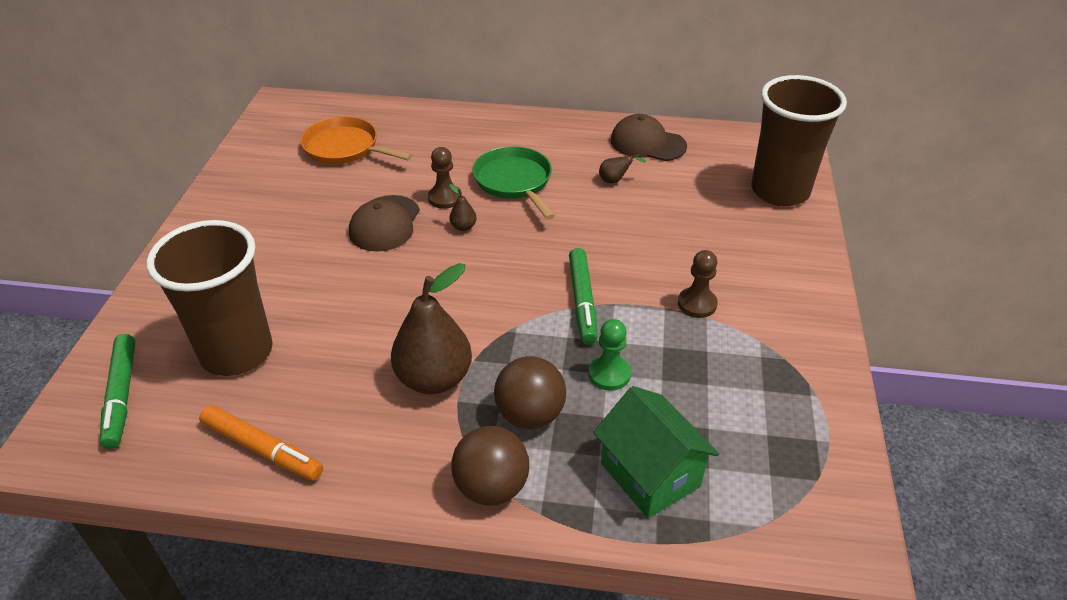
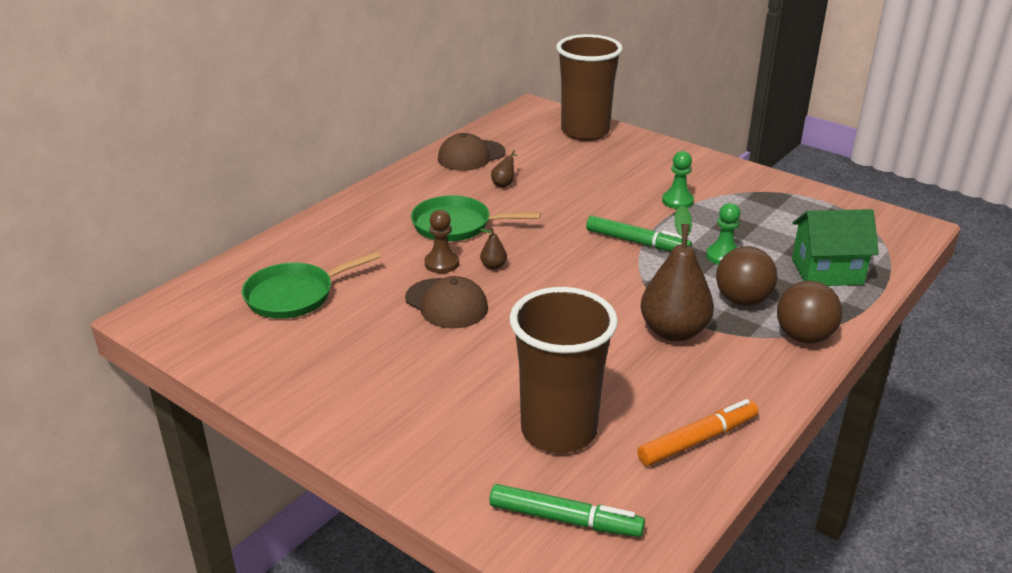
camera: 60 degrees left, 10 degrees down
(345, 148) = (294, 295): orange pan -> green pan
(697, 304) = (677, 201): brown pawn -> green pawn

